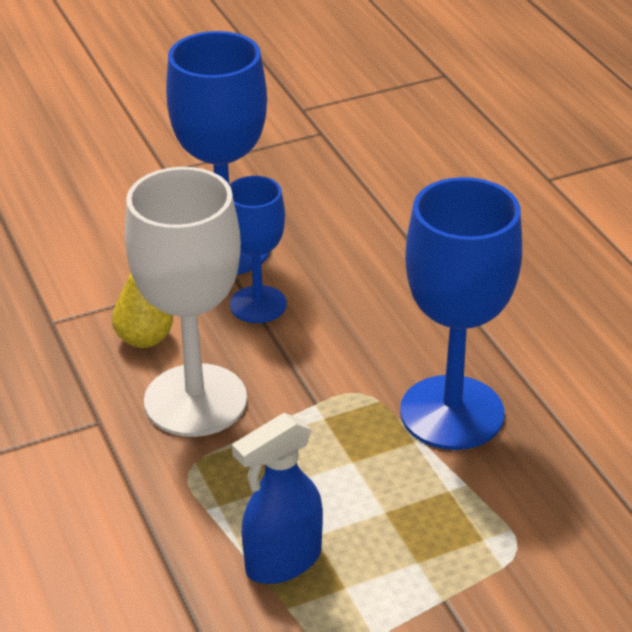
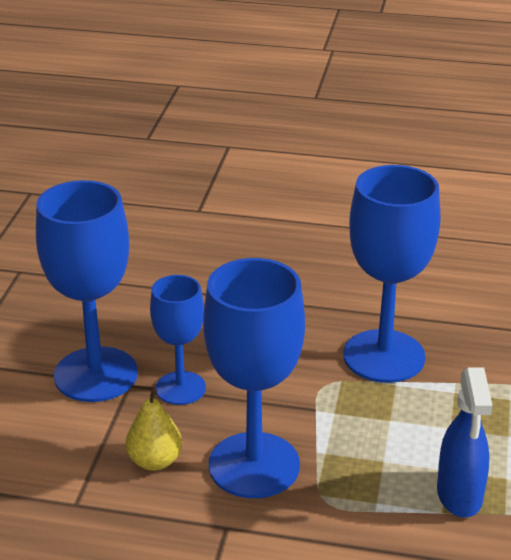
camera: 55 degrees left, 5 degrees down
(195, 400) = (254, 465): white goblet -> blue goblet

